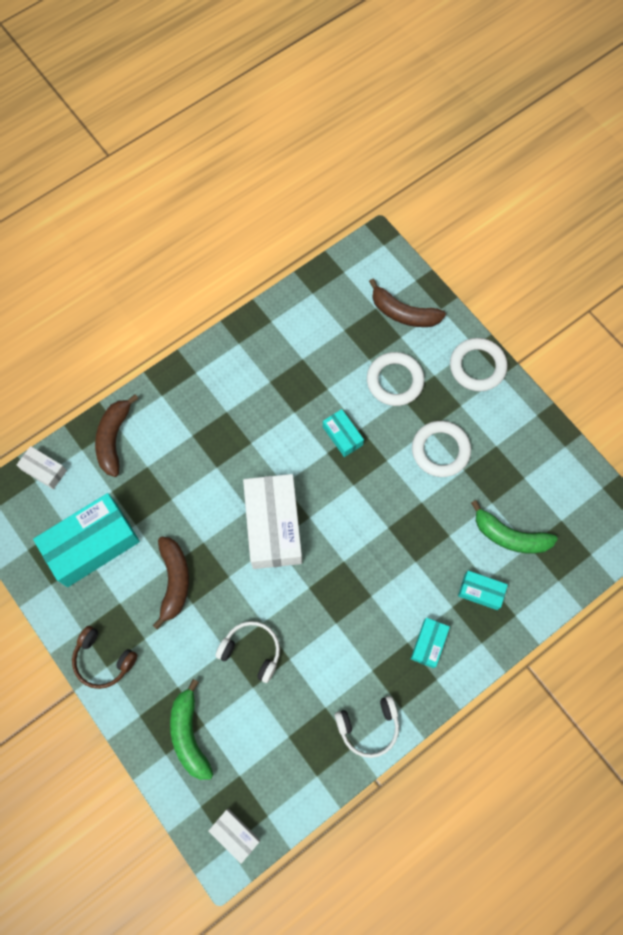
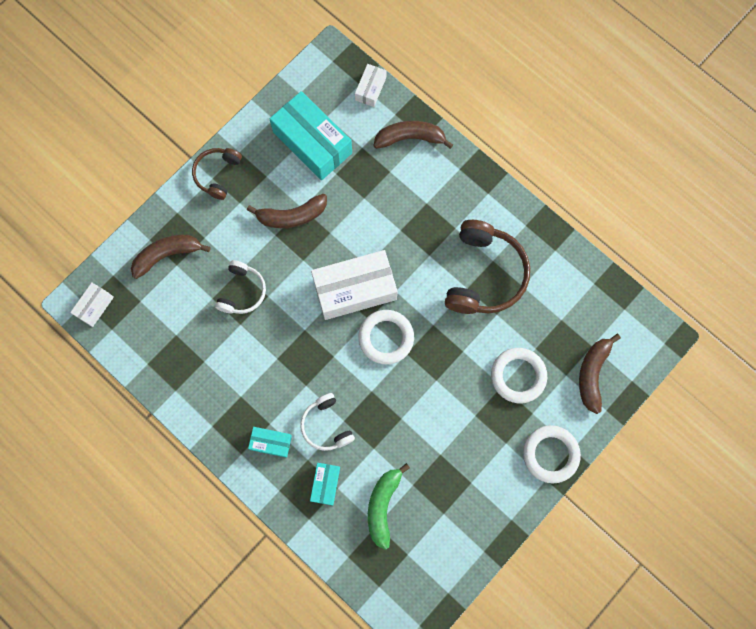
camera: 80 degrees right, 5 degrees up
(189, 734) = (167, 255): green banana -> brown banana
(283, 392) = (484, 274): none -> brown headphones
(342, 436) = (452, 336): turquoise box -> none
(369, 727) = (192, 400): white headphones -> white headphones (326, 425)
(440, 450) = (455, 429): white ring -> white ring (386, 338)

